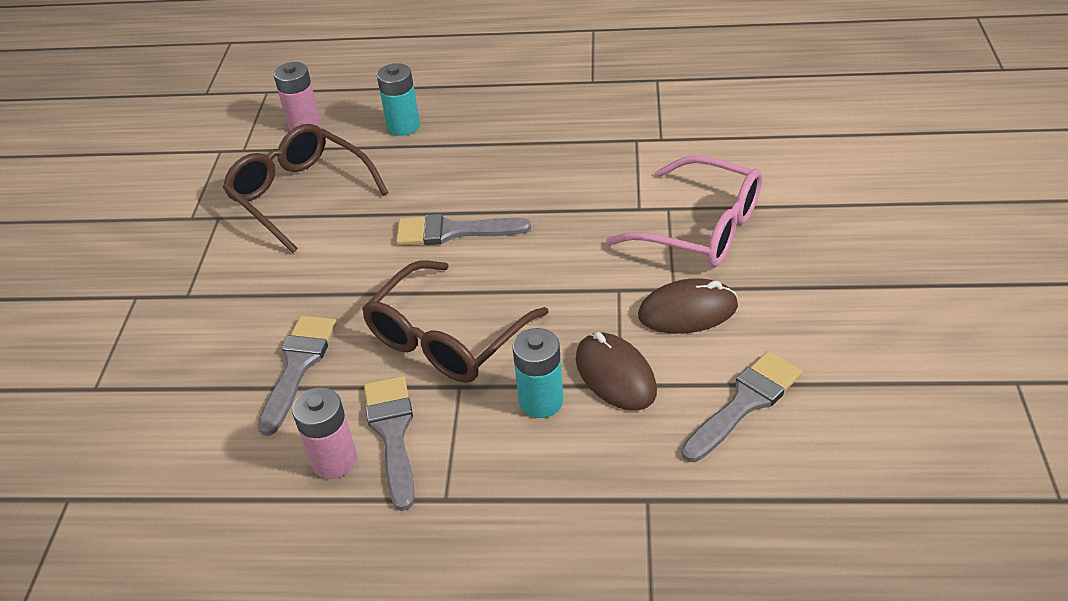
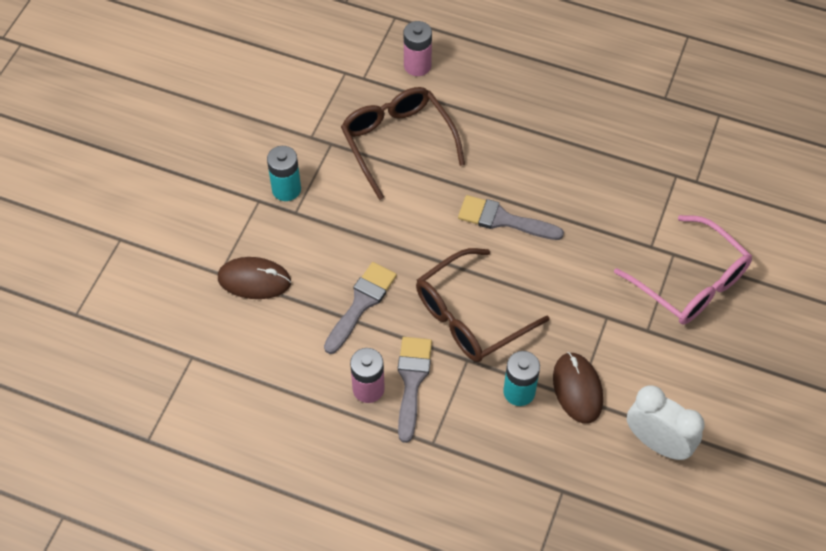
camera: 15 degrees right, 15 degrees up
(403, 126) = (495, 96): turquoise battery -> turquoise battery (286, 189)
(687, 311) = (649, 354): brown mouse -> brown mouse (254, 280)
(745, 403) = (657, 443): grey brush -> white clock

